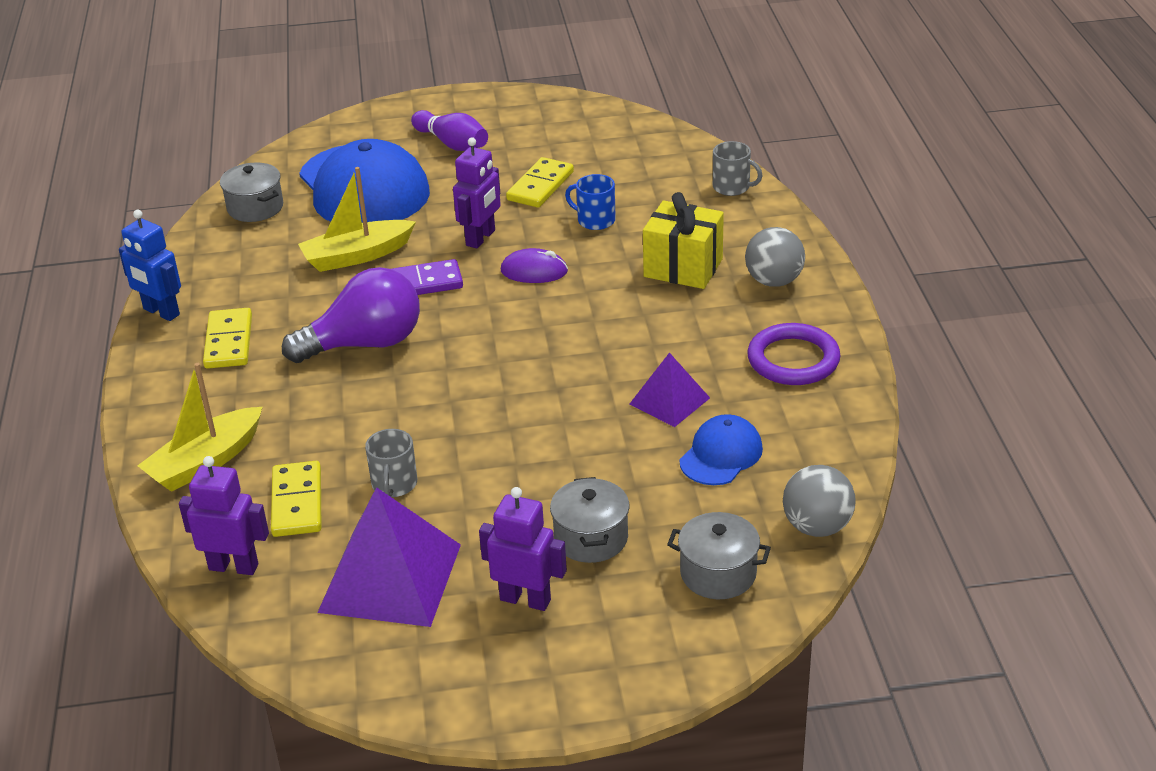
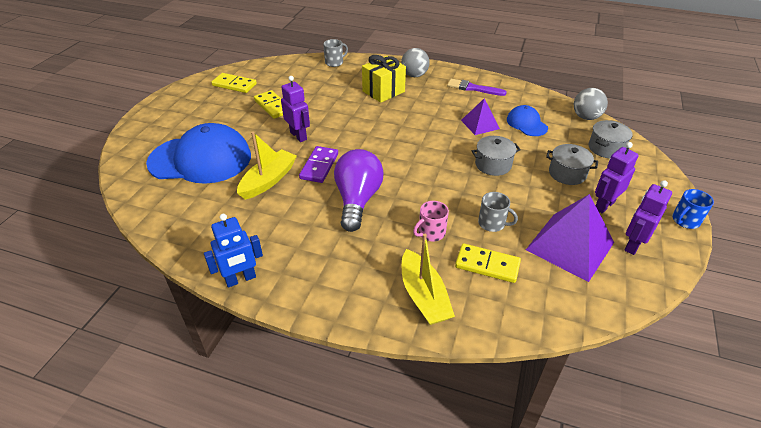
camera: 65 degrees left, 5 degrees up
(228, 342) = (305, 255): yellow domino -> yellow domino (234, 85)
(234, 566) = (533, 308): purple robot -> purple robot (633, 245)
(255, 207) = (168, 206): grey pot -> grey pot (493, 165)
(335, 431) = (431, 233): none -> pink mug
(357, 256) = (268, 180): yellow boat -> yellow boat turned 150 degrees counterclockwise
(452, 143) = (197, 119): purple bowling pin -> none
(534, 271) = (345, 129): purple mouse -> none
(595, 220) = (321, 101): blue mug -> blue mug (685, 220)
(793, 359) = (473, 88): purple ring -> purple brush

